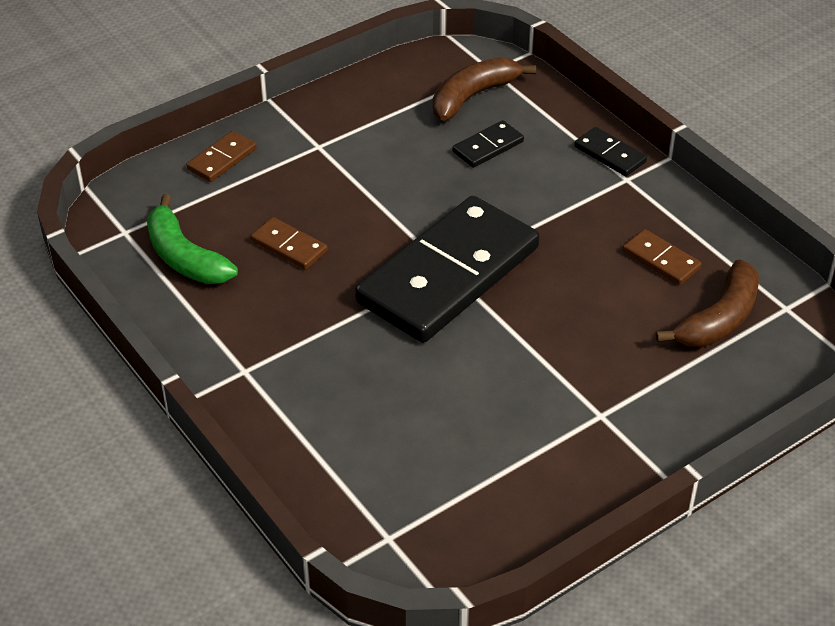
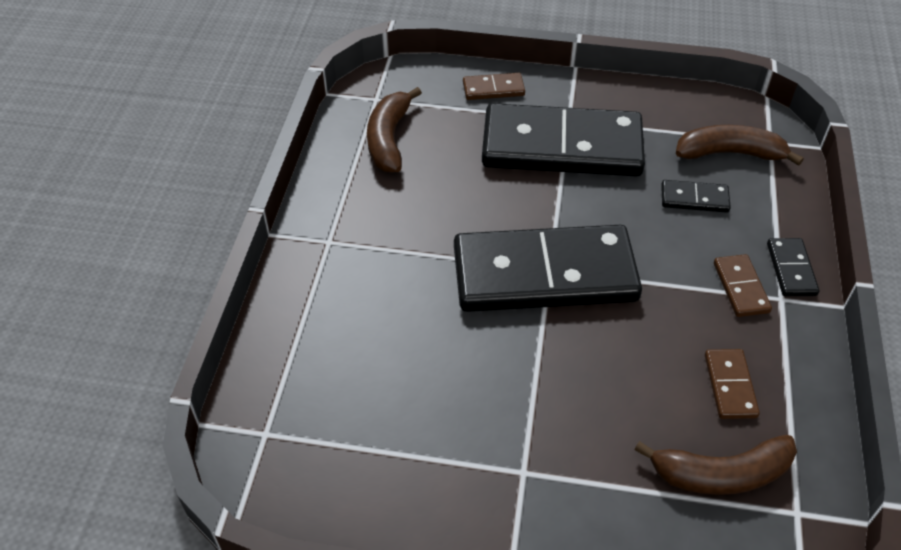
camera: 45 degrees right, 5 degrees up
(185, 257) = (389, 139): green banana -> brown banana
(289, 246) = (461, 177): brown domino -> brown domino (740, 287)
(340, 171) = (562, 147): none -> black domino

